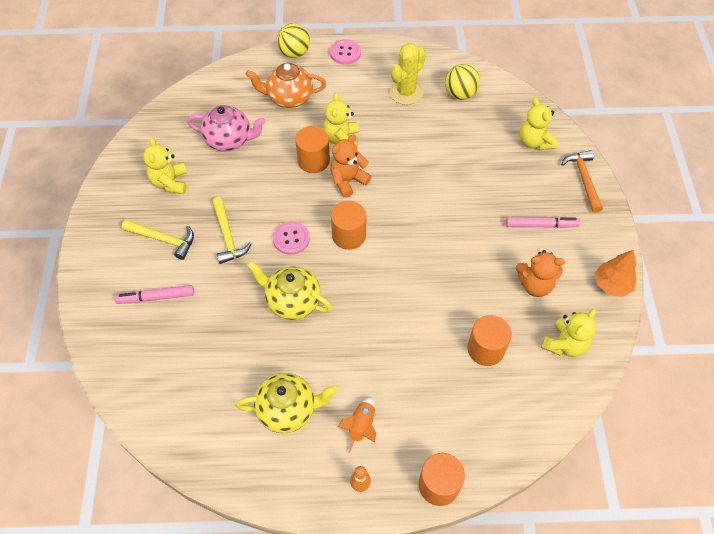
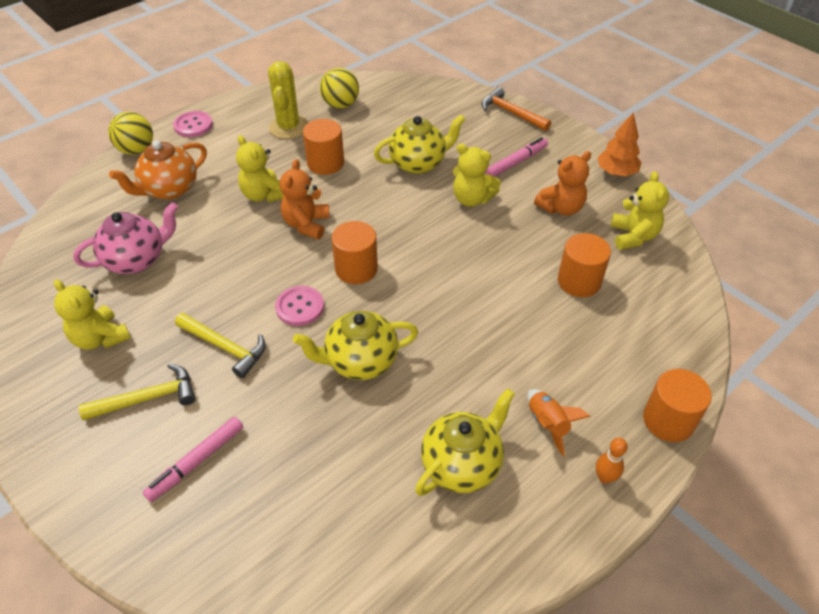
camera: 40 degrees left, 10 degrees down
(313, 160) = (252, 227): orange cylinder -> orange cylinder (325, 163)
(468, 180) = (418, 163): none -> yellow teapot
(534, 142) = (443, 107): yellow teddy bear -> yellow teddy bear (472, 199)

